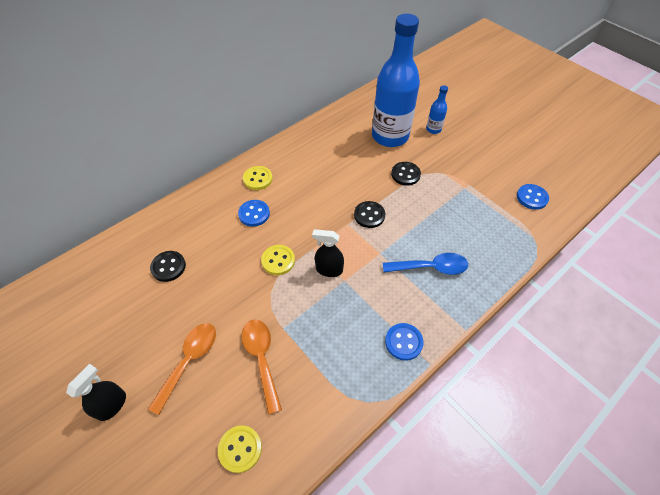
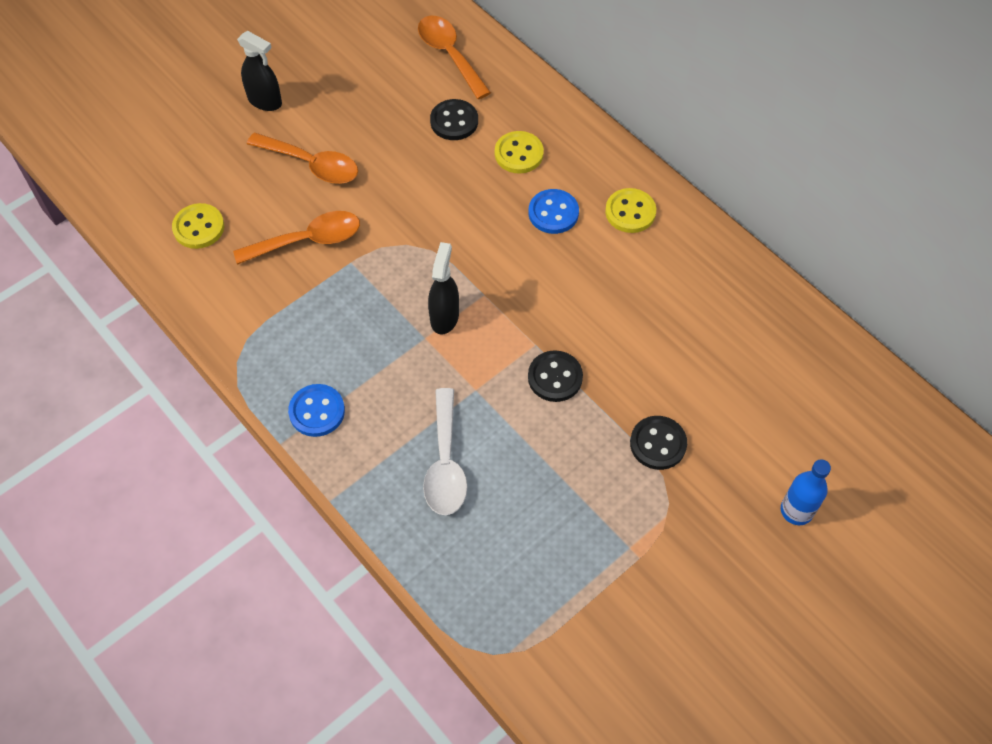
camera: 90 degrees right, 5 degrees up
(104, 270) = (449, 55): none -> orange spoon
(278, 260) = (462, 250): yellow button -> yellow button (519, 154)
(390, 136) = (764, 424): blue bottle -> none
(430, 267) = (445, 463): blue spoon -> white spoon
(532, 197) = (610, 674): blue button -> none

